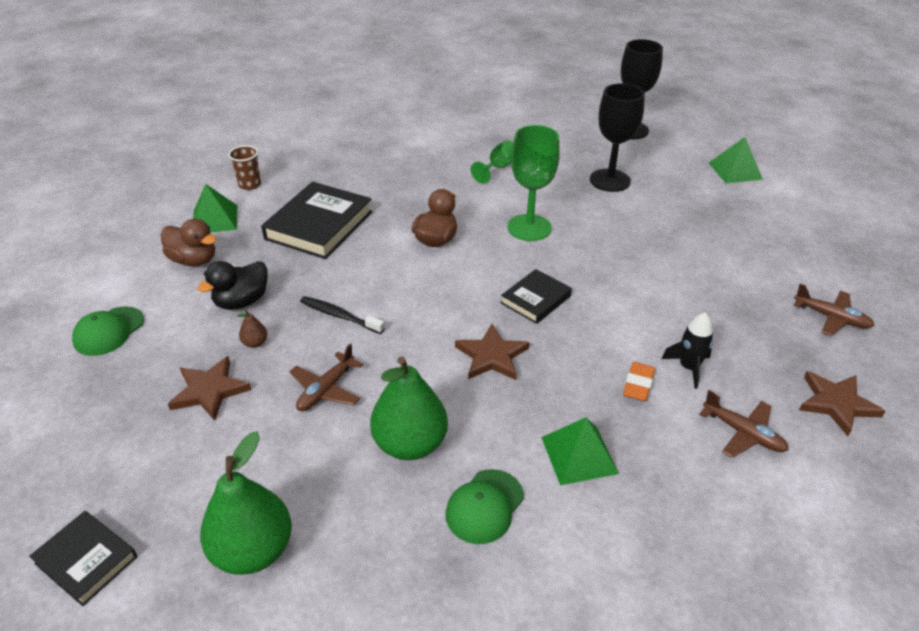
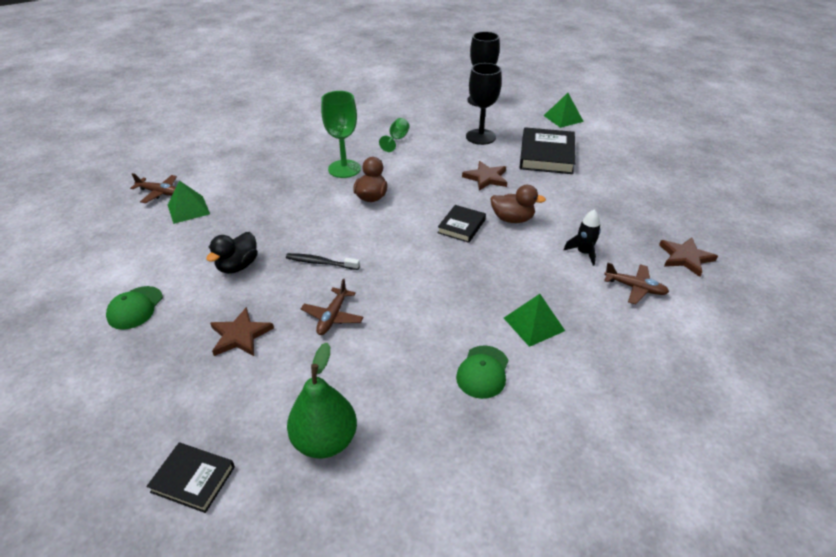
camera: 15 degrees left, 0 degrees up
(194, 260) = (184, 242): brown duck -> brown duck (512, 219)
(250, 185) = (206, 179): brown cup -> none
(255, 343) = (262, 294): brown pear -> none
(319, 225) = (276, 200): black book -> black book (546, 155)
(410, 444) = (412, 341): green pear -> none
(491, 356) = (446, 270): brown star -> brown star (486, 178)
(529, 228) = (436, 178): green goblet -> green goblet (344, 169)
(638, 384) = (555, 270): orange eraser -> none
(831, 318) = (661, 204): brown plane -> brown plane (159, 193)

